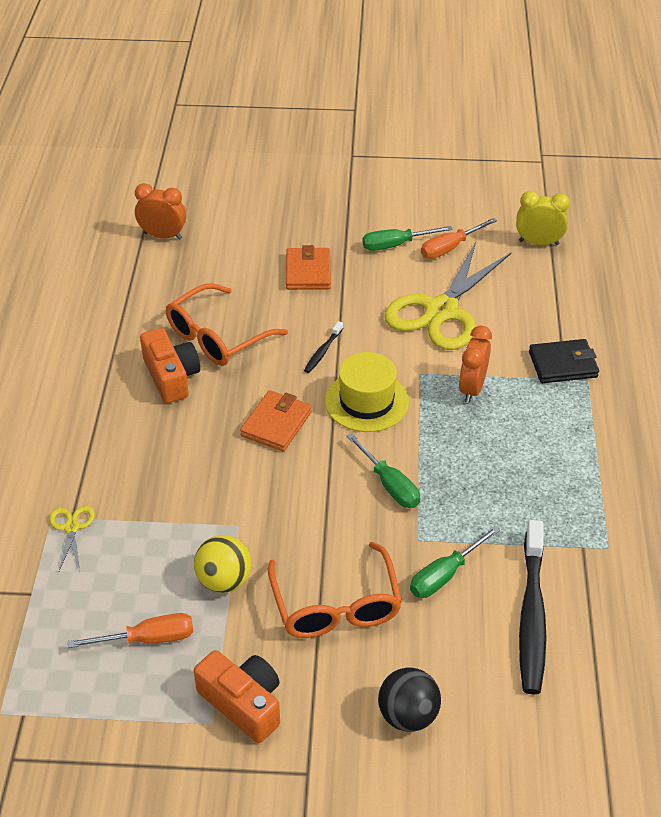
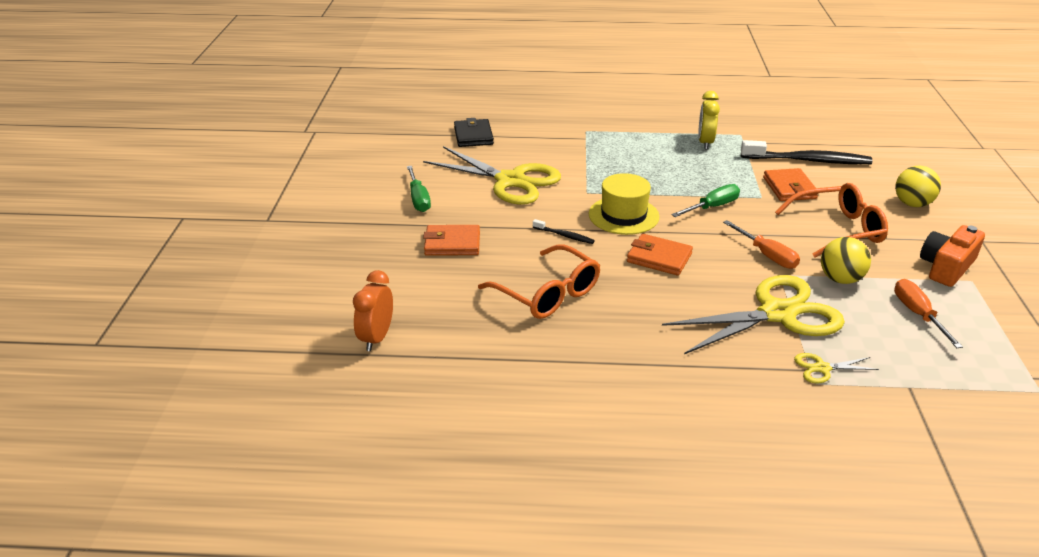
camera: 90 degrees left, 10 degrees down
(164, 508) = (777, 314): none -> yellow scissors
(171, 376) = (607, 319): orange camera -> none
(408, 715) = (912, 204): black ball -> yellow ball
(445, 575) = (789, 188): green screwdriver -> orange wallet
(450, 248) = (427, 175): orange screwdriver -> orange screwdriver (767, 255)
(472, 388) = (601, 172): orange clock -> none
(538, 242) = (426, 138): yellow clock -> yellow clock (705, 142)
(563, 364) = (571, 138): black wallet -> black wallet (473, 136)

